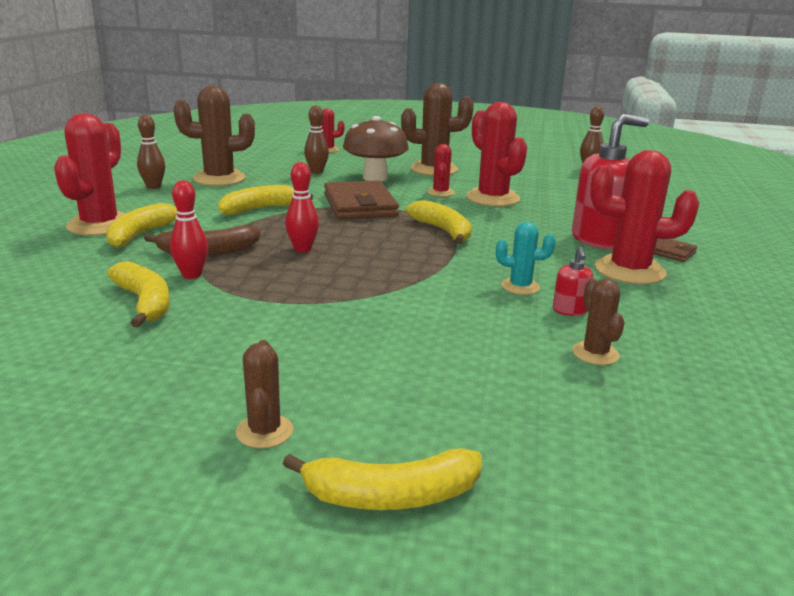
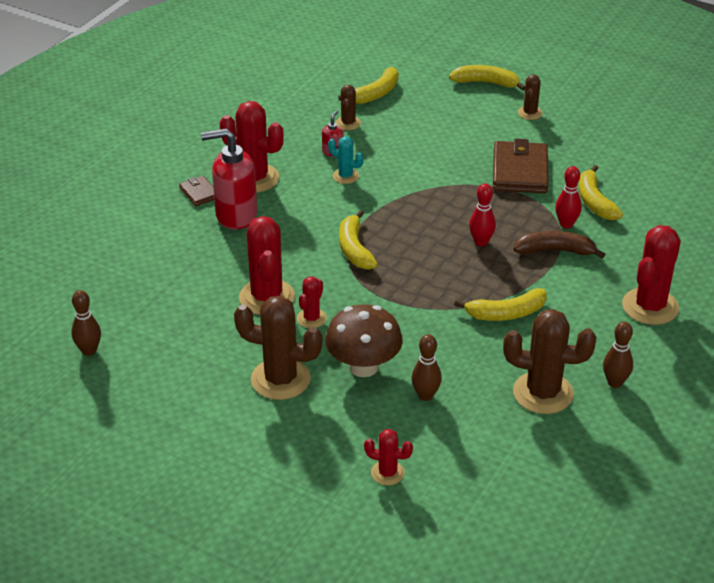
camera: 160 degrees left, 15 degrees up
(142, 234) = (610, 285): yellow banana -> yellow banana (375, 94)
(360, 205) = (407, 304): brown wallet -> brown wallet (519, 171)

